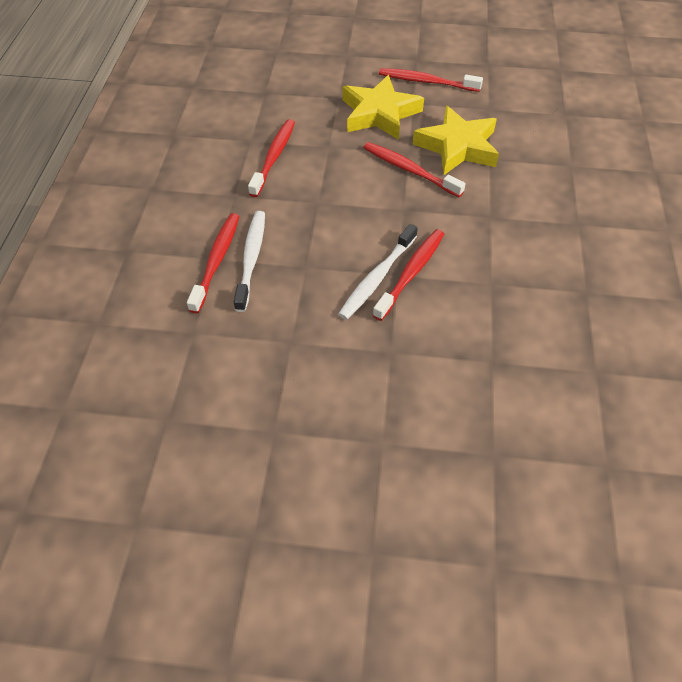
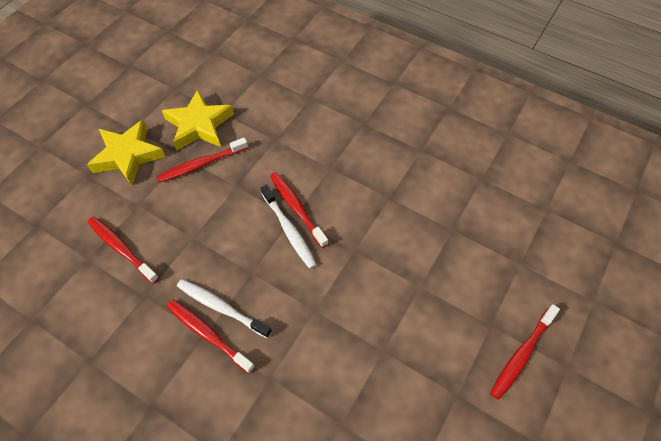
camera: 65 degrees left, 5 degrees up
(426, 82) = (117, 110): red toothbrush -> red toothbrush (522, 354)

